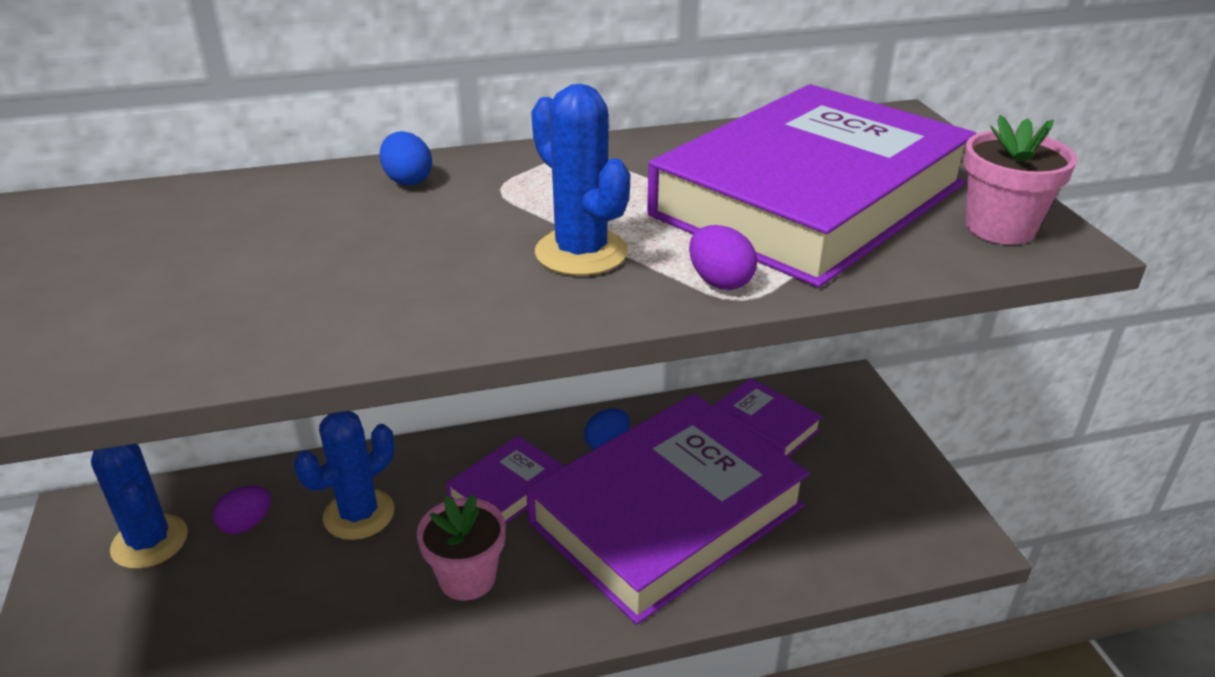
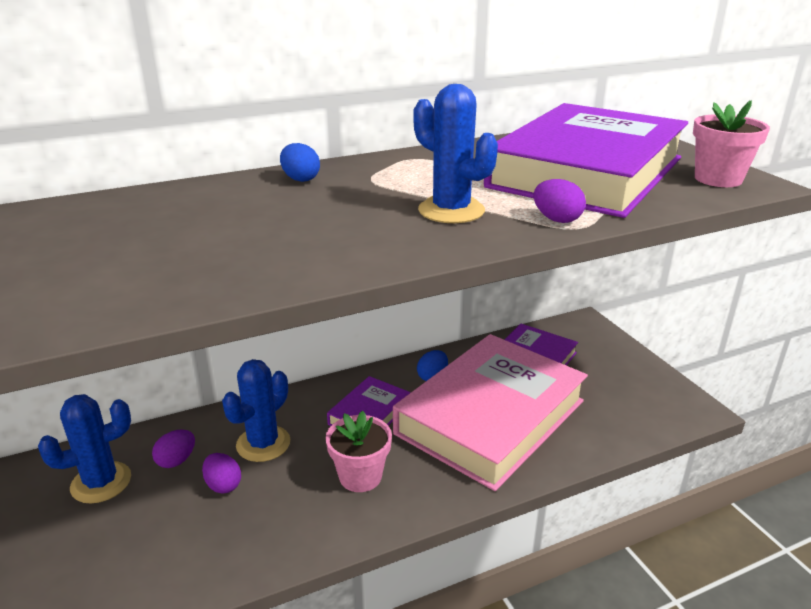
camera: 10 degrees left, 5 degrees down
(150, 542) = (101, 482): blue cactus -> blue cactus turned 75 degrees counterclockwise
(293, 566) = (223, 485): none -> purple egg
(667, 514) = (491, 417): purple book -> pink book

